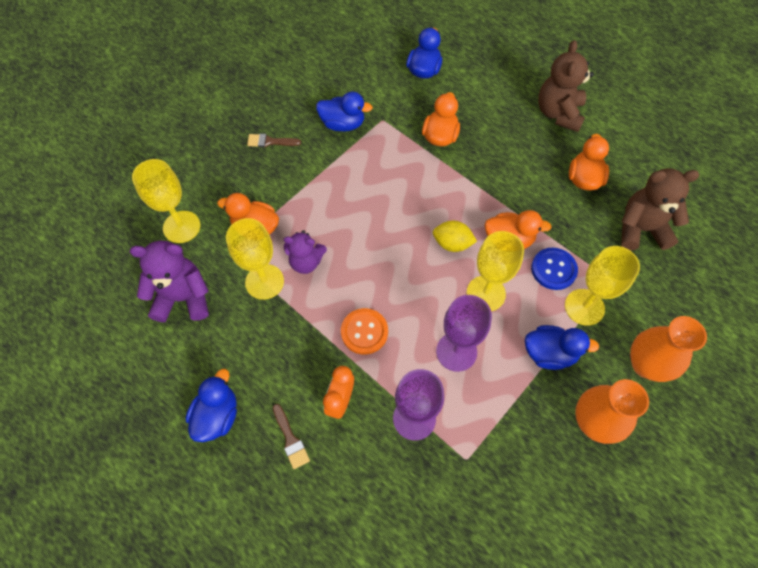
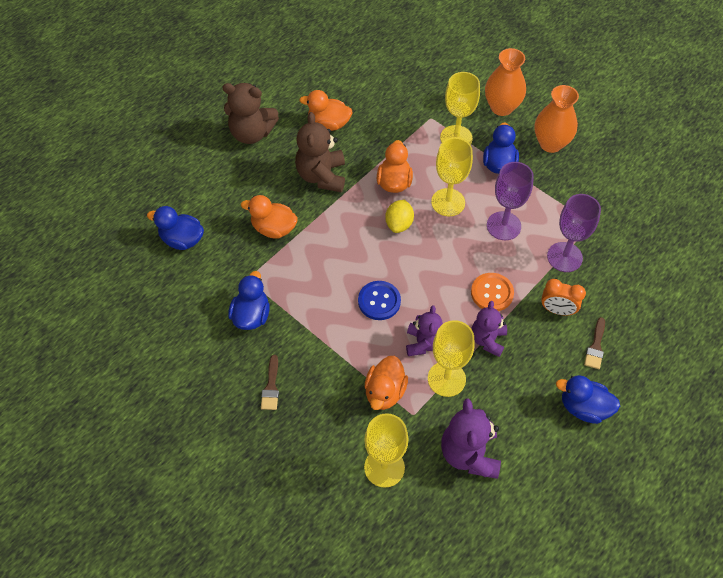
camera: 90 degrees left, 5 degrees down
(290, 439) = (595, 347): brown brush -> brown brush turned 135 degrees clockwise
(306, 323) = (487, 340): none -> purple teddy bear
(553, 269) = (422, 154): blue button -> blue button (379, 301)
(641, 229) = (381, 93): brown teddy bear -> brown teddy bear (322, 176)

